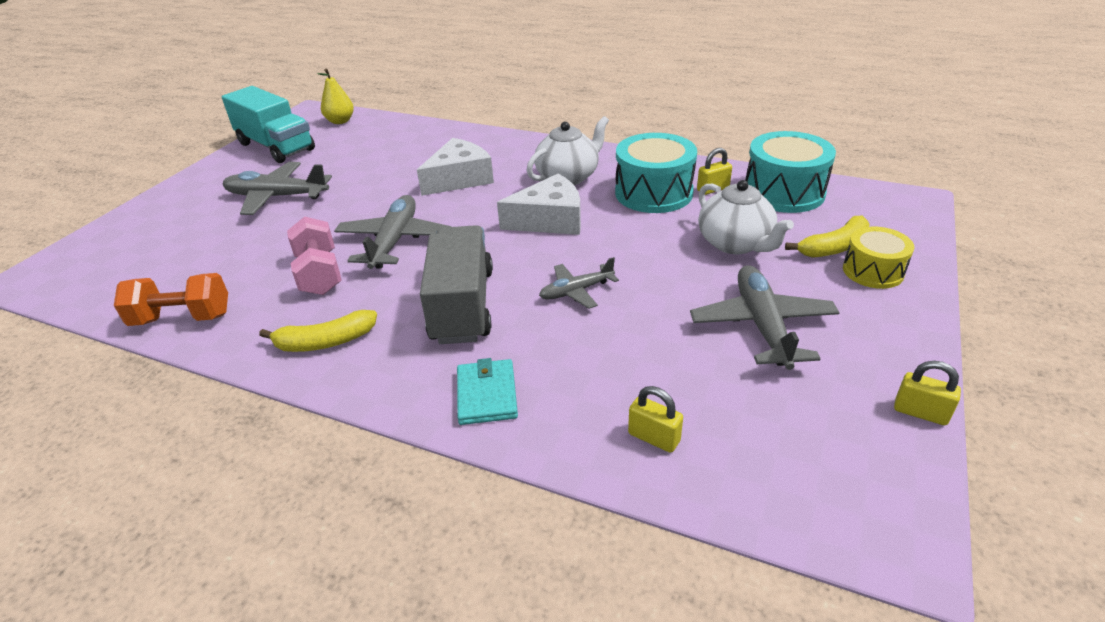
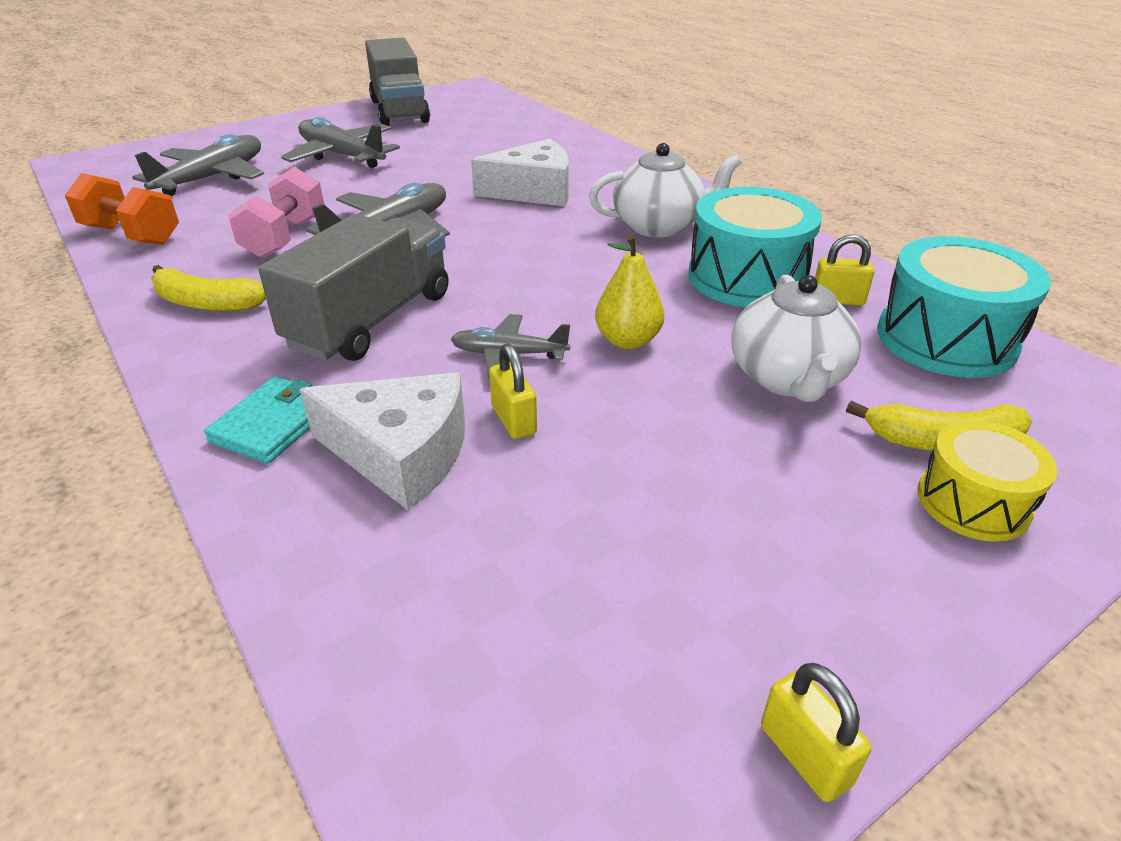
camera: 30 degrees right, 0 degrees up
(276, 147) = (399, 111): turquoise truck -> grey truck
(340, 121) = (487, 103): yellow pear -> yellow pear (628, 340)
(549, 220) = (577, 265): white cheese -> white cheese (401, 454)
(654, 437) = (380, 568): yellow padlock -> yellow padlock (513, 420)
(762, 325) = (696, 499): grey plane -> grey plane (212, 177)

